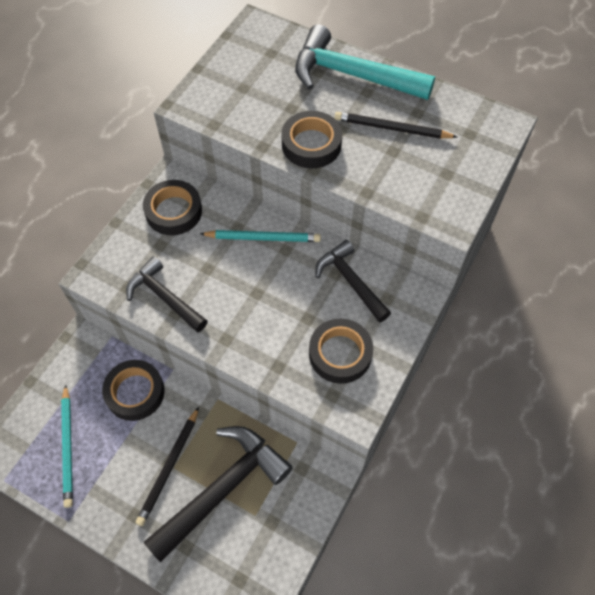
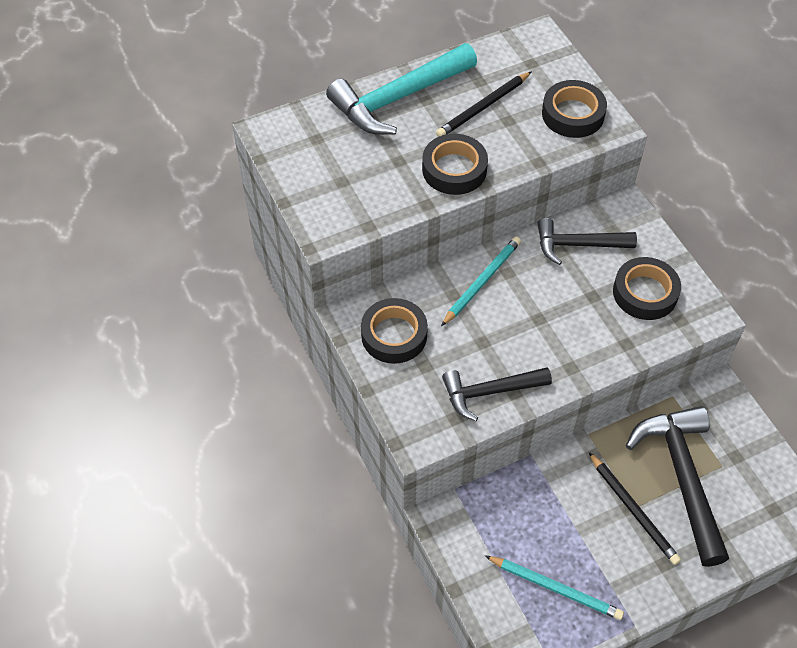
camera: 55 degrees left, 5 degrees down
(135, 392) = (534, 499): black tape -> black tape (573, 114)

